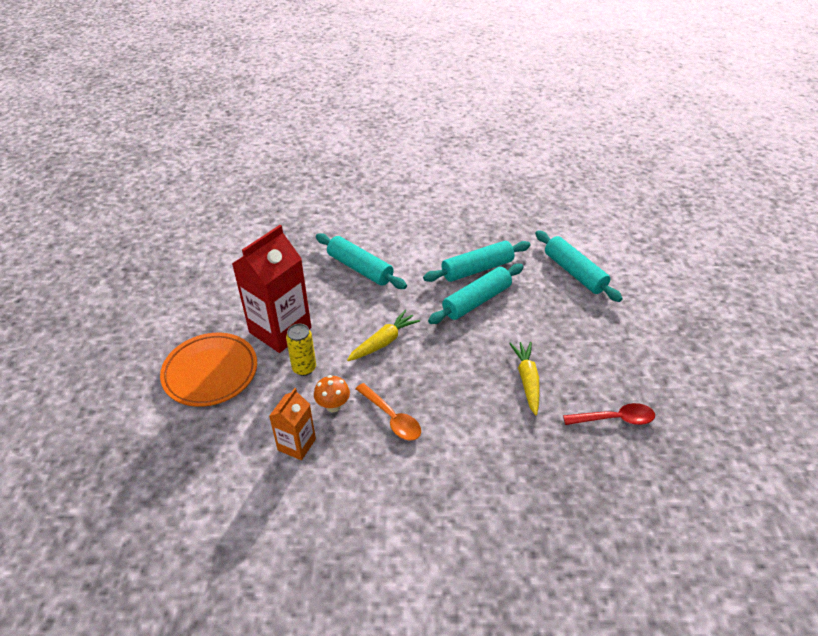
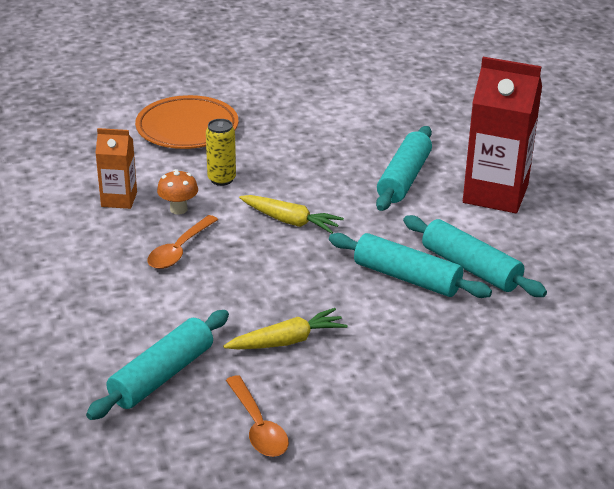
camera: 70 degrees right, 10 degrees down
(280, 330) = (268, 151): red carton -> red carton (495, 194)
(574, 272) = (530, 358): turquoise rolling pin -> turquoise rolling pin (161, 375)
(615, 419) = (258, 426): red spoon -> orange spoon

